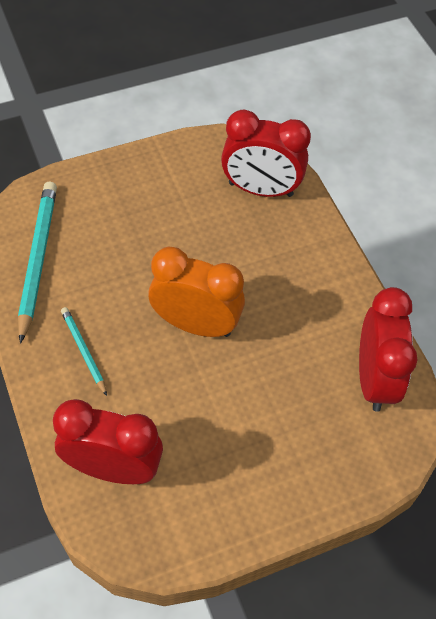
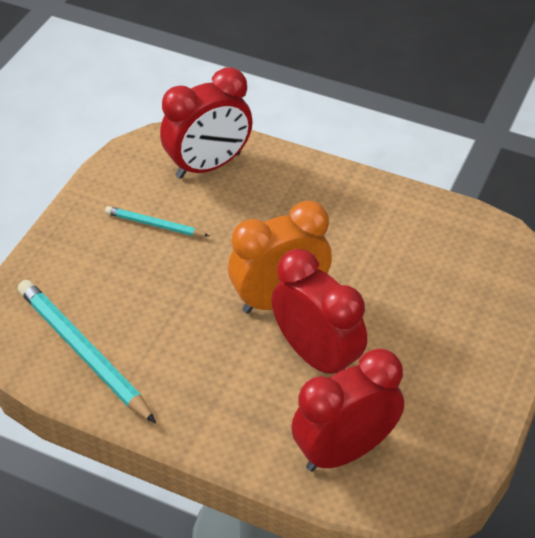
camera: 40 degrees left, 10 degrees down
(83, 351) = (213, 389): turquoise pencil -> turquoise pencil (154, 225)
(374, 378) = (453, 235): red clock -> red clock (316, 356)

